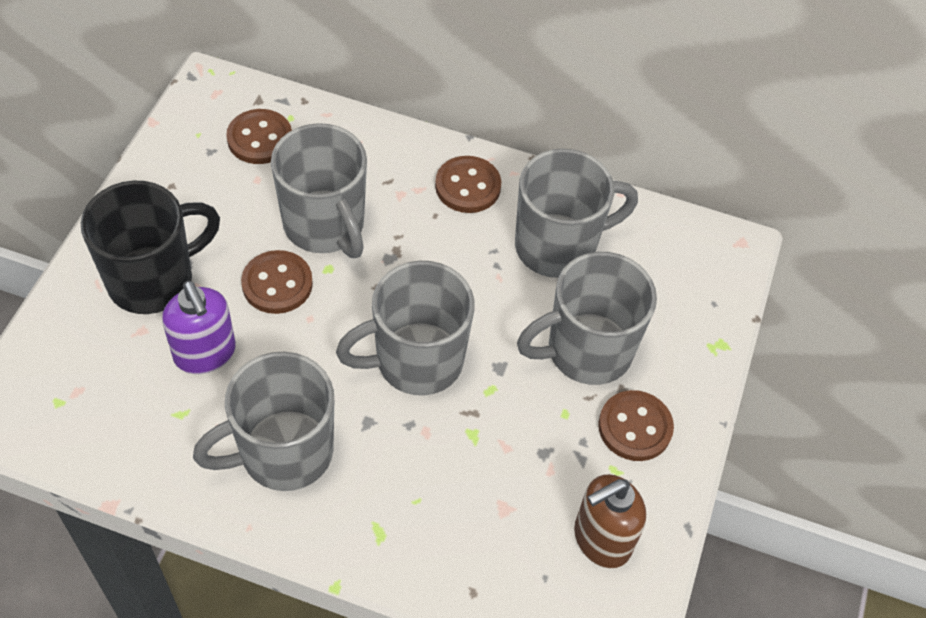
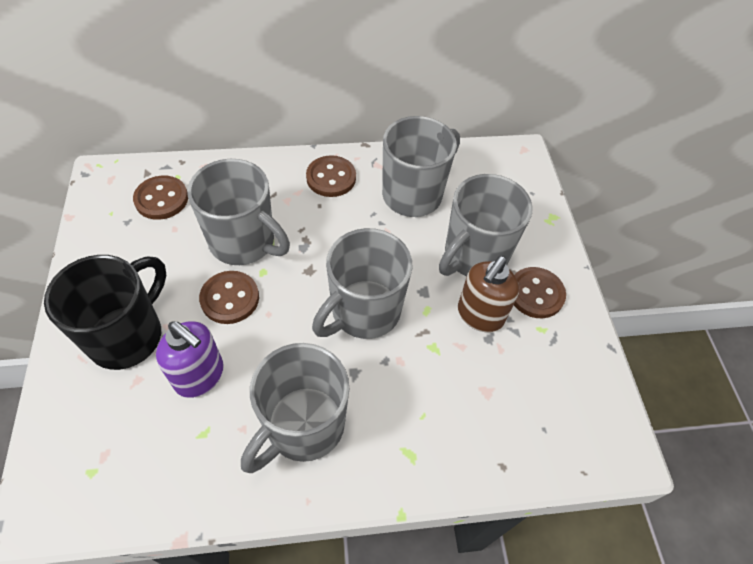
camera: 25 degrees left, 0 degrees up
(601, 540) = (563, 382): brown soap dispenser -> brown soap dispenser (480, 315)

